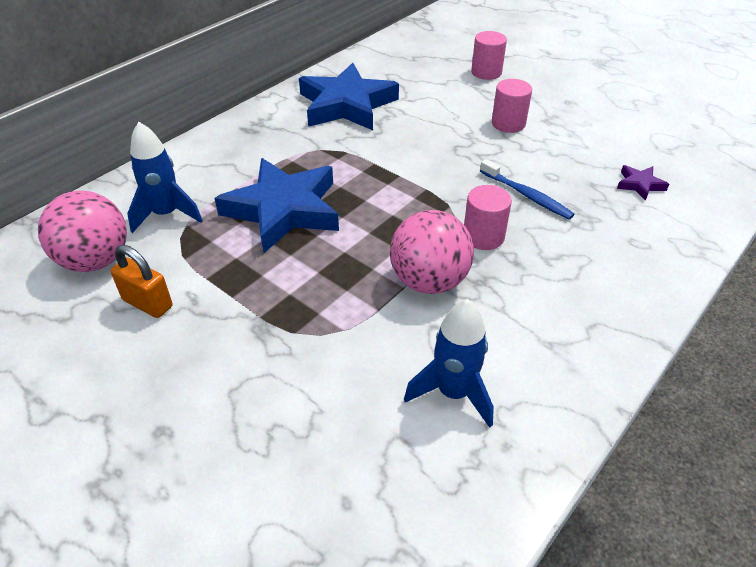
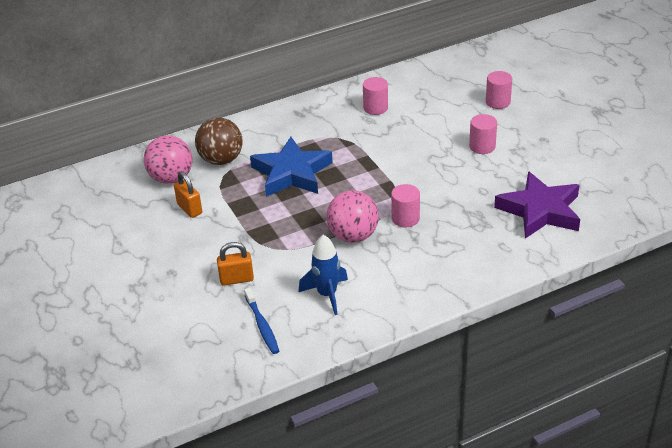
camera: 25 degrees right, 5 degrees down
(166, 214) = (221, 160): blue rocket -> brown ball
(288, 410) = (236, 279): none -> orange padlock
(346, 105) = (375, 108): blue star -> pink cylinder
(526, 195) = (454, 199): blue toothbrush -> blue toothbrush (262, 325)
(640, 185) = (540, 210): purple star -> purple star, size x2.43

